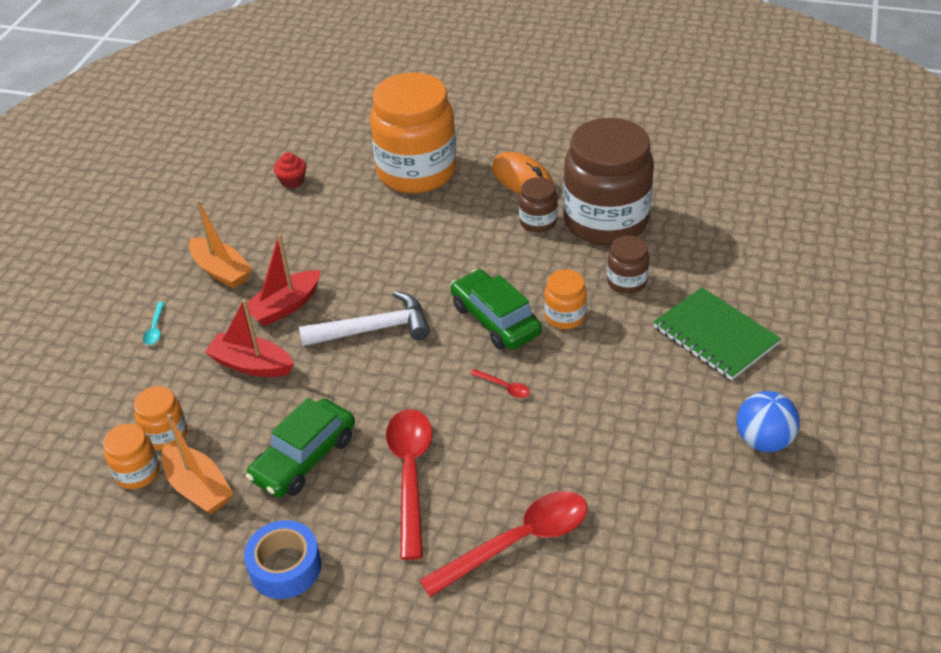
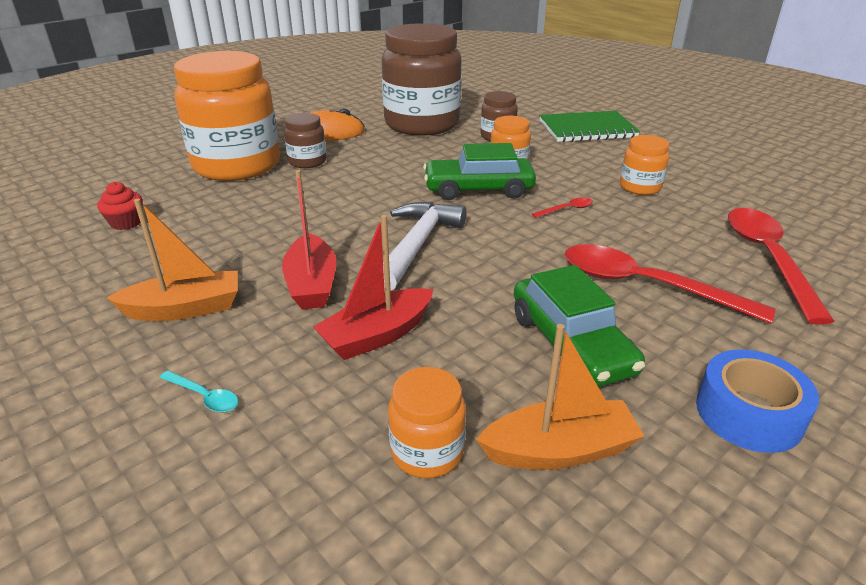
camera: 60 degrees left, 10 degrees down
(137, 472) = (480, 510): orange jar -> orange jar (640, 187)
(538, 222) = (385, 143): brown jar -> brown jar (307, 161)
(763, 440) = (705, 146): blue ball -> none

